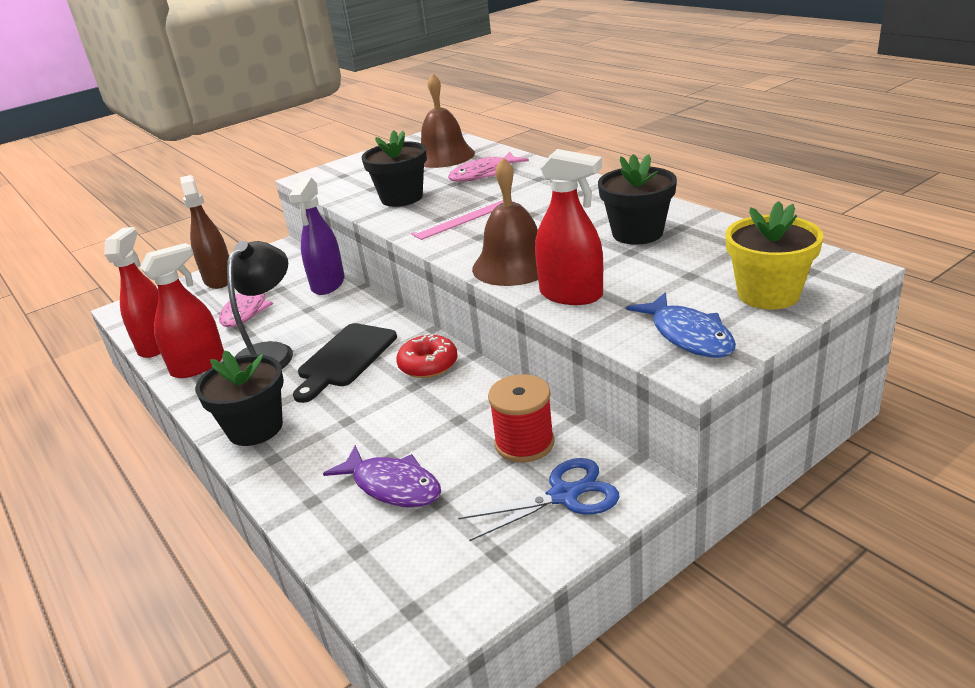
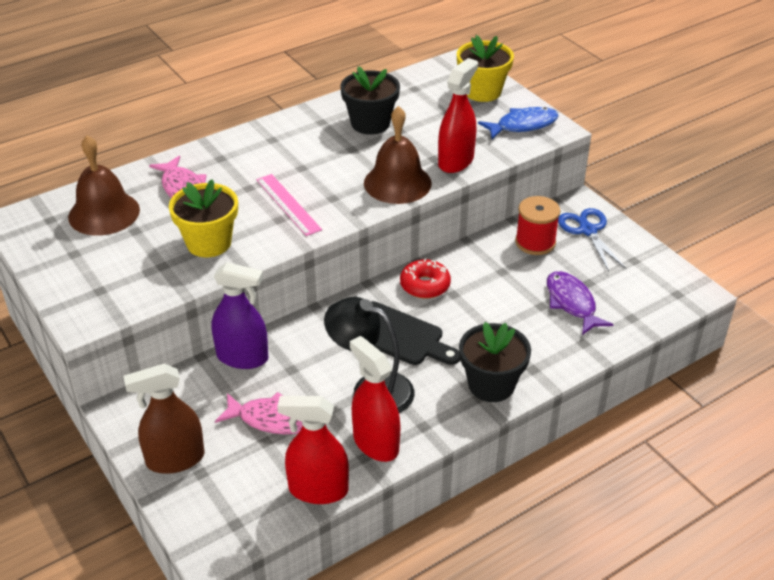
camera: 90 degrees left, 10 degrees up
(392, 486) = (571, 303): purple fish -> purple fish turned 60 degrees counterclockwise
(401, 198) = (209, 243): black flower pot -> yellow flower pot

